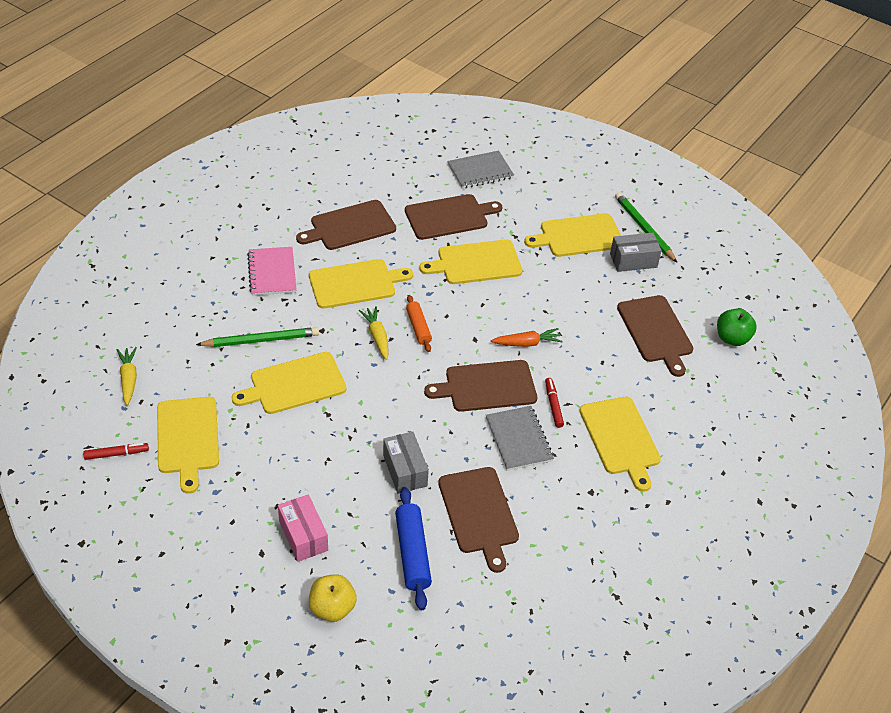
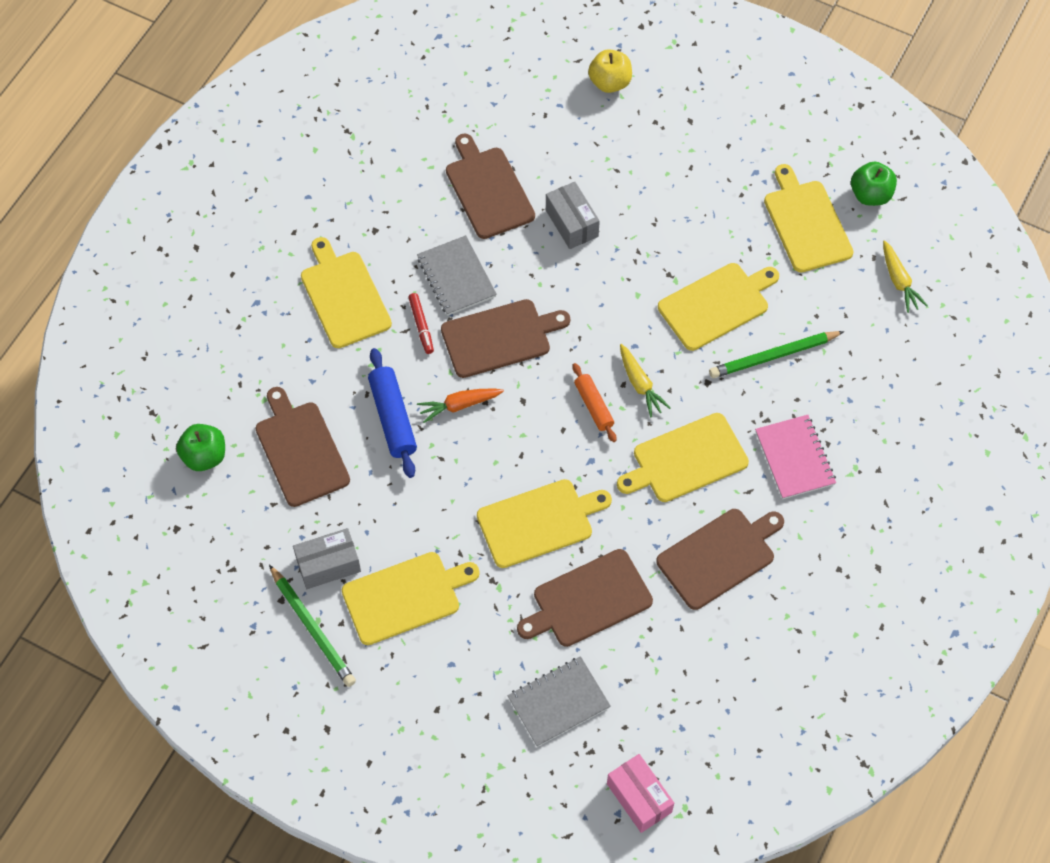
camera: 175 degrees right, 15 degrees up
(116, 454) = (870, 195): red marker -> green apple
(303, 536) = (655, 142): pink box -> pink box (639, 798)
(413, 553) = (546, 141): blue rolling pin -> blue rolling pin (392, 418)

